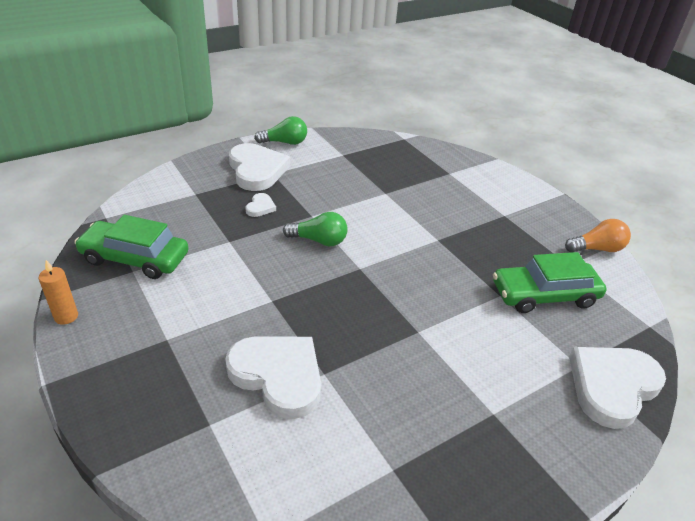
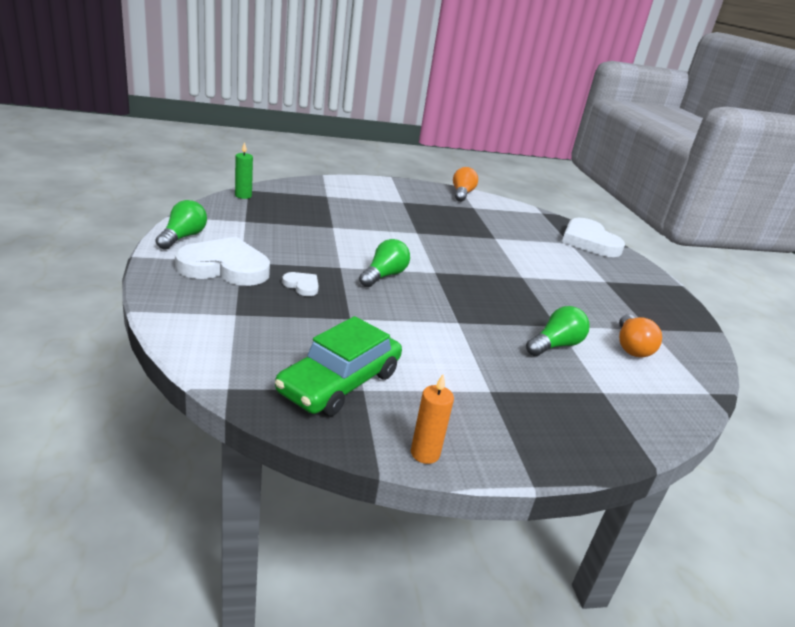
camera: 70 degrees left, 10 degrees down
(278, 376) = (555, 345): white heart -> green light bulb
(326, 448) = (631, 347): none -> orange light bulb
(388, 140) = (243, 196): none -> green candle
(544, 295) = (501, 225): green car -> none

